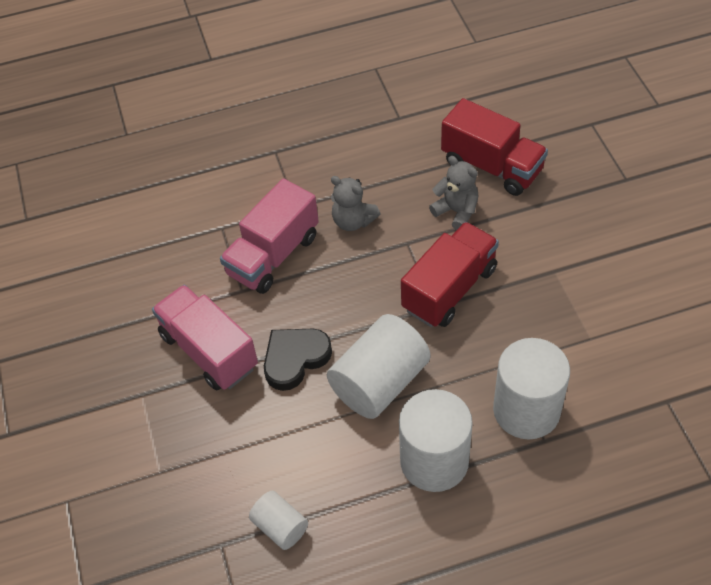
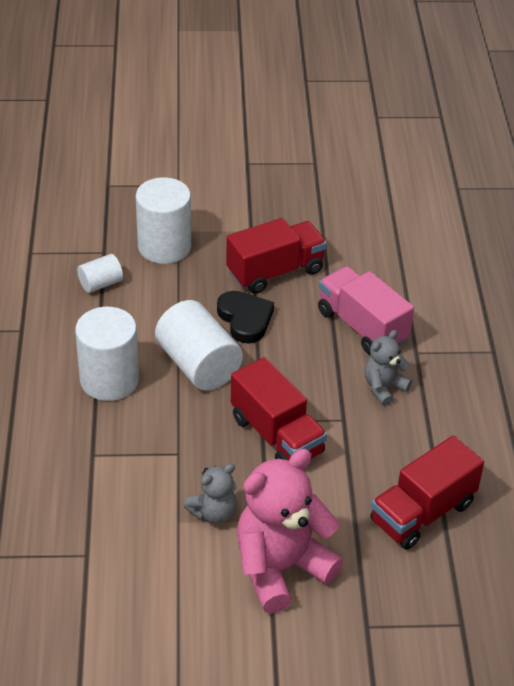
camera: 100 degrees right, 10 degrees down
(209, 351) = (275, 272): pink truck -> red truck
(456, 211) = (370, 466): grey teddy bear -> grey teddy bear (214, 513)
(526, 410) = (126, 451): white cylinder -> white cylinder (164, 247)
(600, 248) = (281, 568): none -> pink teddy bear

